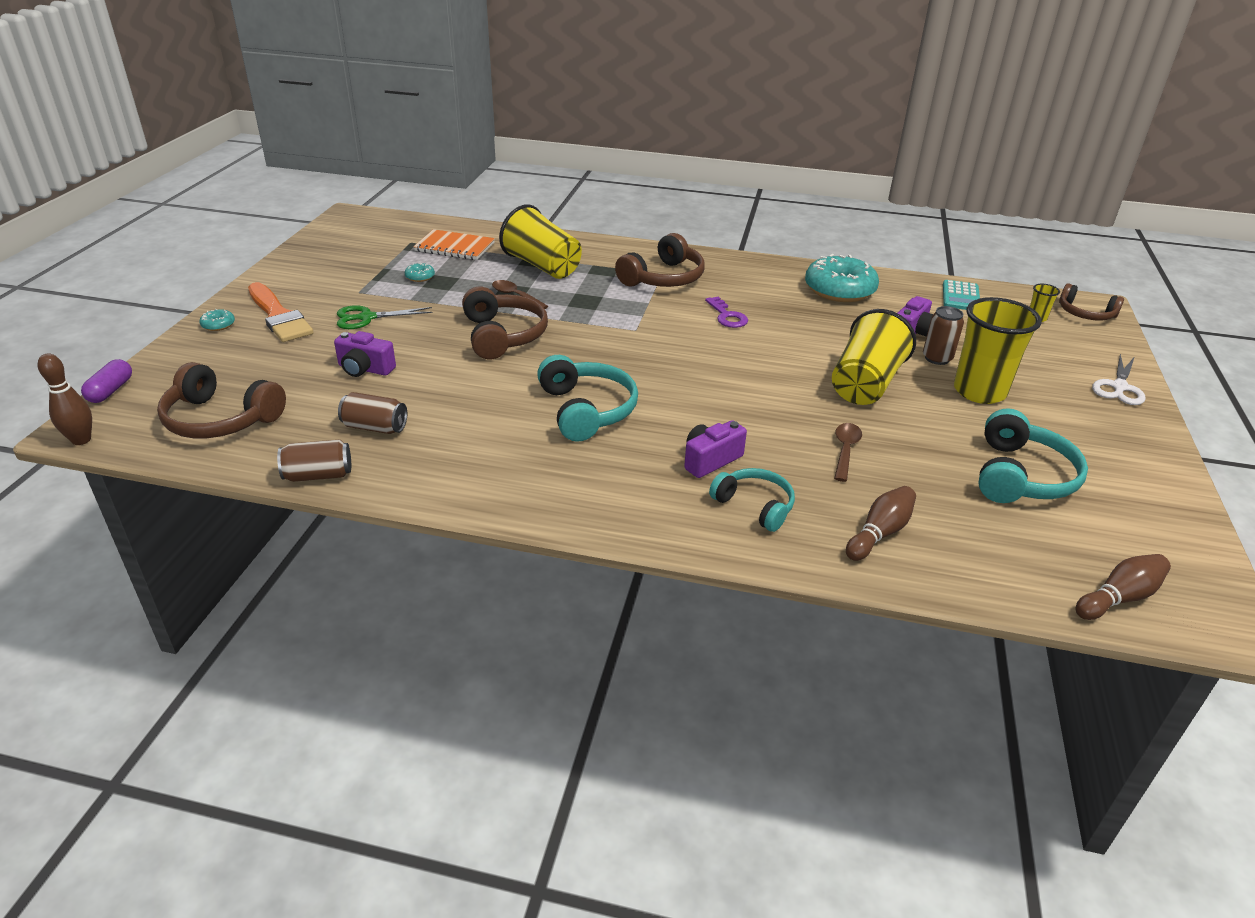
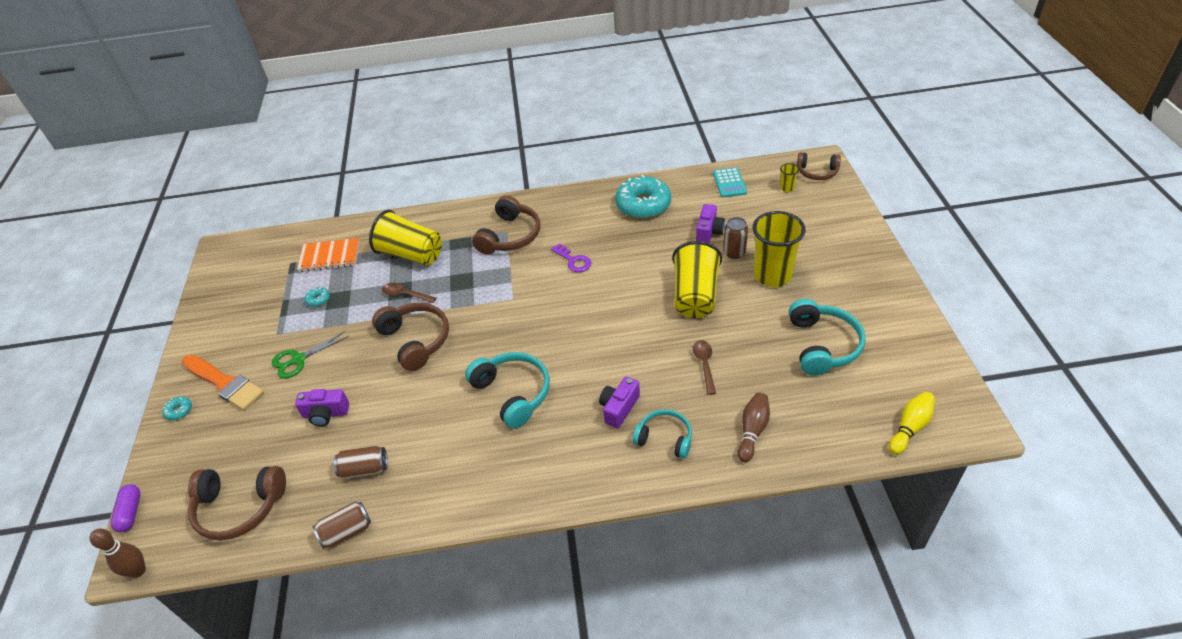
camera: 15 degrees left, 10 degrees up
(1119, 387) = (859, 238): white scissors -> none
(1119, 598) = (910, 427): brown bowling pin -> yellow bowling pin

